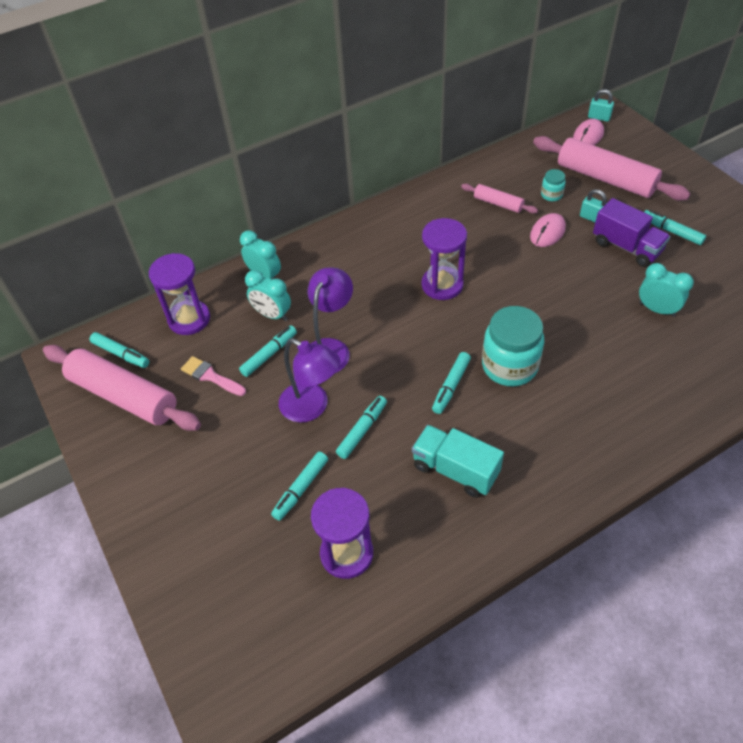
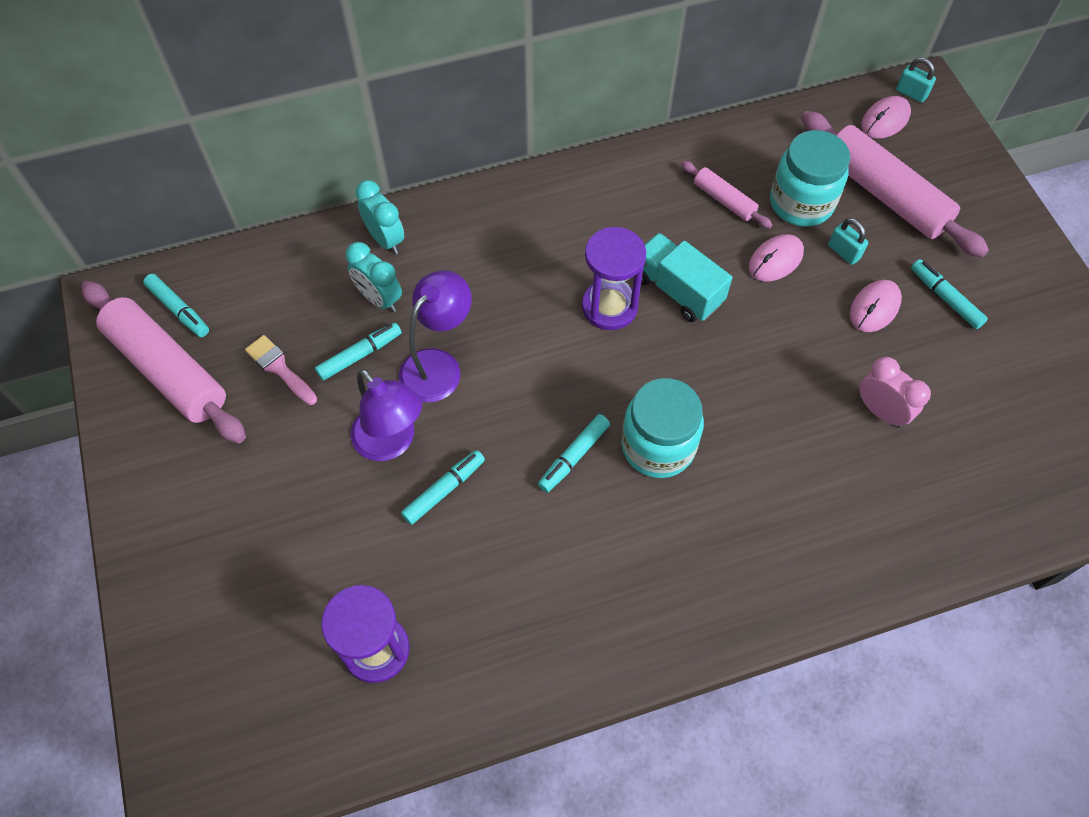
camera: 10 degrees right, 10 degrees up
(189, 319) = (274, 280): purple hourglass -> none
(301, 489) = (346, 550): turquoise marker -> none
(455, 470) = (542, 573): turquoise truck -> turquoise truck (677, 290)
(551, 195) = (801, 203): turquoise jar -> turquoise jar, size x2.14
(626, 247) = (874, 308): purple truck -> pink mouse
(657, 309) = (880, 411): turquoise clock -> pink clock

